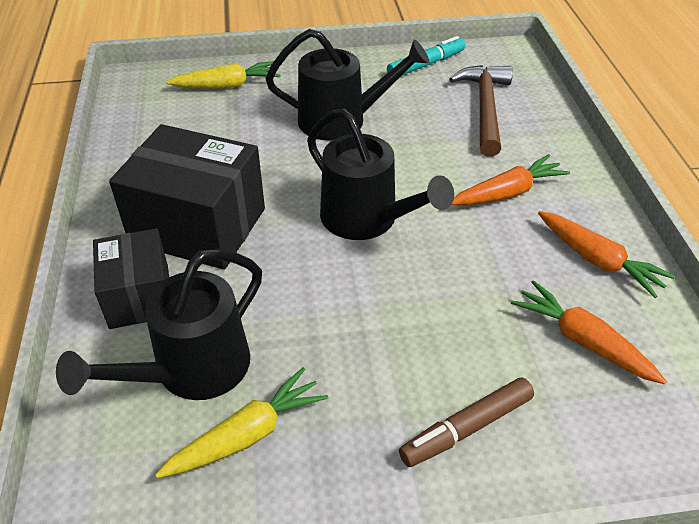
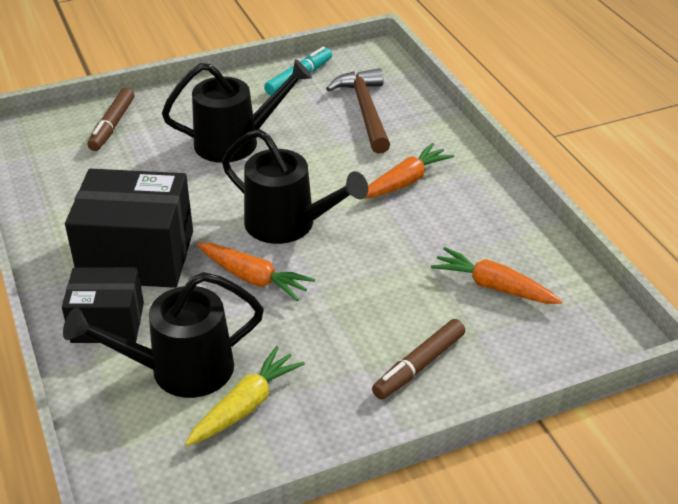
camera: 15 degrees left, 5 degrees down
(139, 296) = (107, 322): black box -> black box turned 60 degrees counterclockwise
(191, 371) = (179, 370): black watering can -> black watering can turned 45 degrees clockwise
(227, 85) = (112, 125): yellow carrot -> brown marker
(598, 261) = (492, 224): orange carrot -> orange carrot (253, 278)

